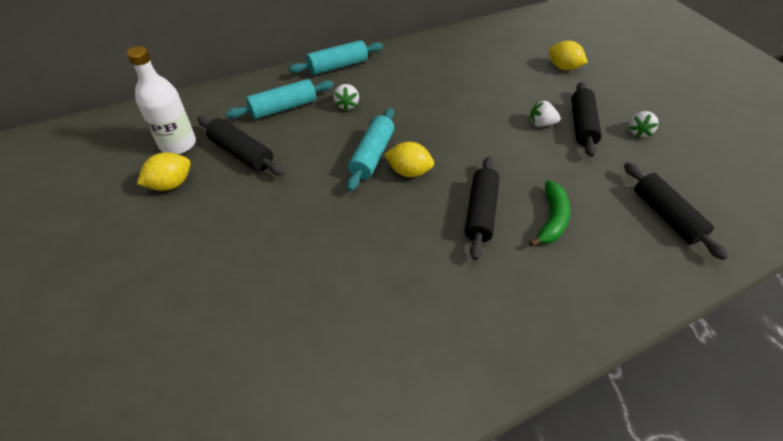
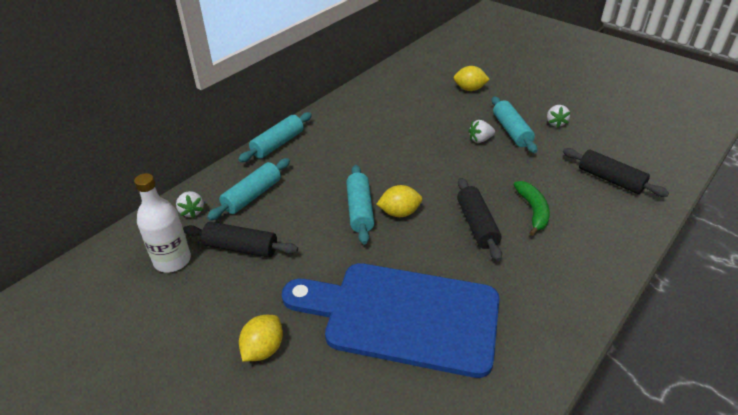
camera: 20 degrees left, 10 degrees down
(171, 184) = (192, 297): yellow lemon -> yellow lemon (263, 349)
(343, 278) = (402, 316): none -> blue cutting board
(346, 105) = (309, 175): white strawberry -> white strawberry (192, 211)
(581, 125) = (511, 131): black rolling pin -> turquoise rolling pin

